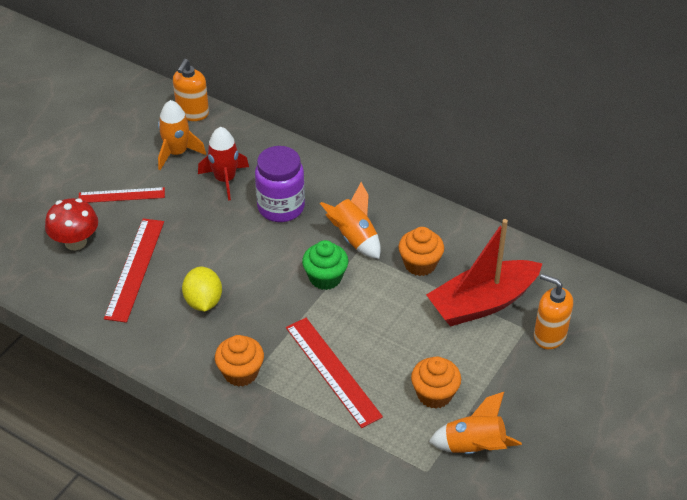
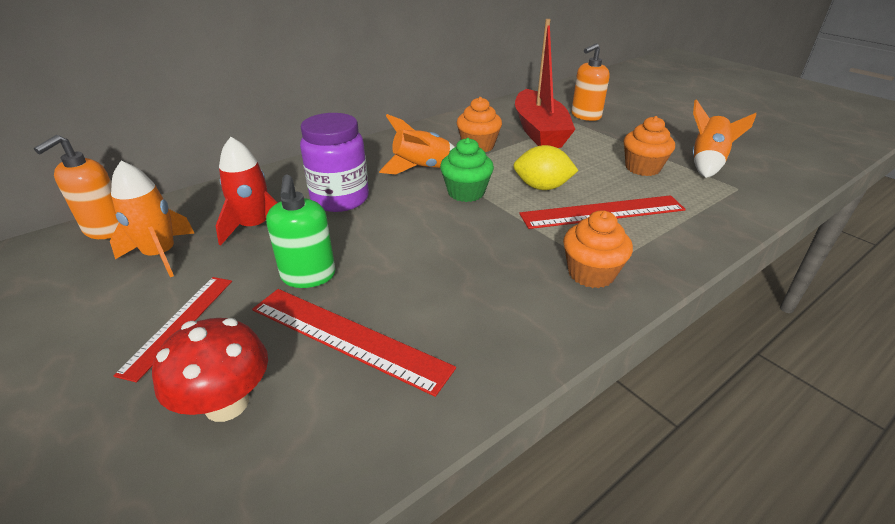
camera: 70 degrees left, 10 degrees down
(182, 229) = (308, 276): none -> green soap dispenser
(192, 113) = (106, 229): orange soap dispenser -> orange soap dispenser turned 75 degrees clockwise
(203, 301) = (454, 282): yellow lemon -> yellow lemon (542, 187)

